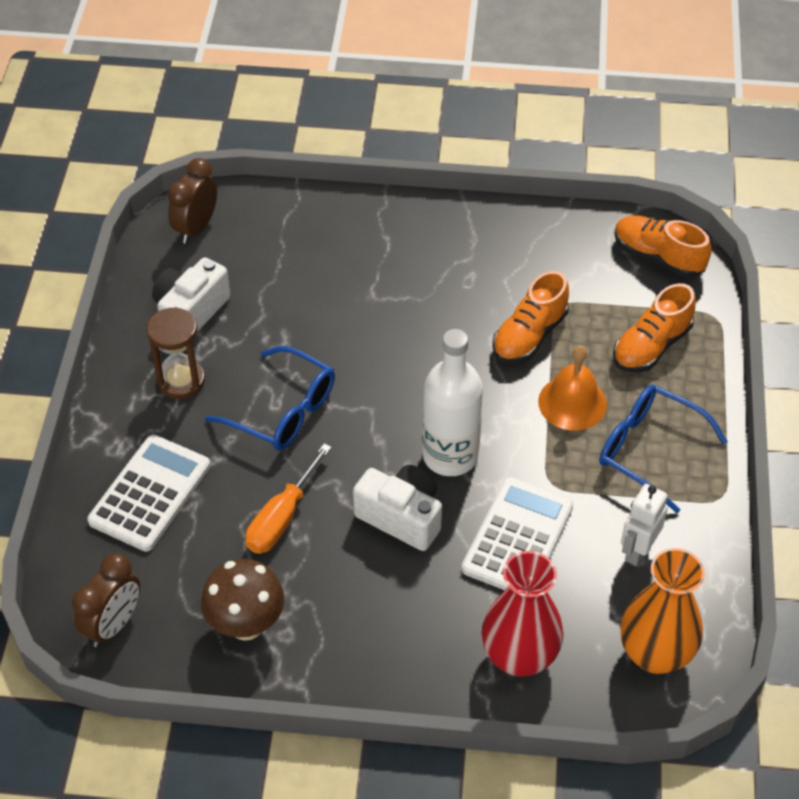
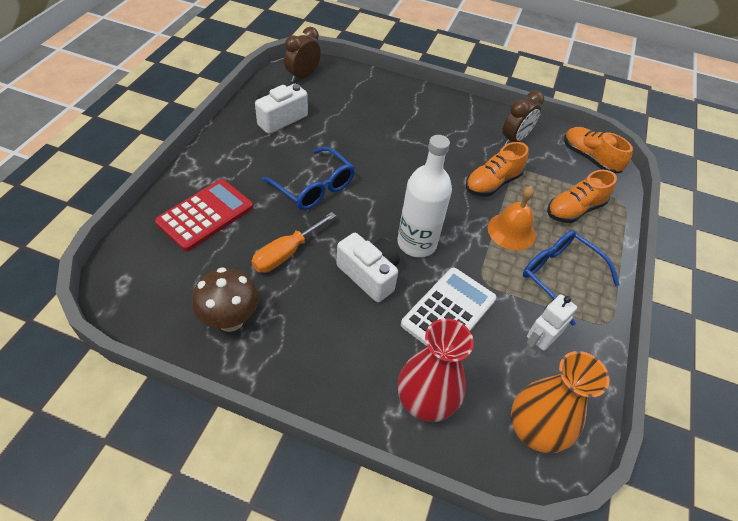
camera: 10 degrees right, 0 degrees up
(113, 624) = (138, 294): brown clock -> brown clock (514, 139)
(150, 493) = (205, 215): white calculator -> red calculator
(181, 380) = (256, 154): brown hourglass -> none

